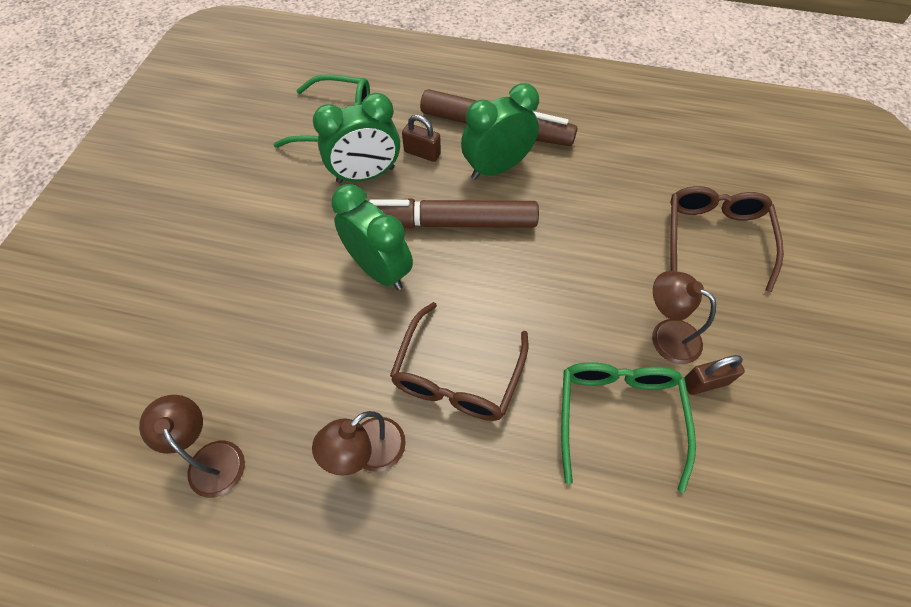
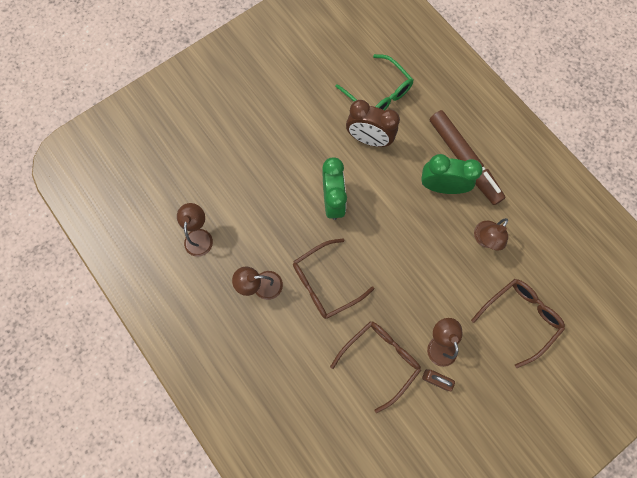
camera: 40 degrees right, 15 degrees up
(366, 175) = (368, 139): green clock -> brown clock
(422, 153) = (409, 147): brown padlock -> none
(449, 222) = (388, 200): brown marker -> none
(596, 187) = (484, 239): none -> brown lamp
(618, 417) = (379, 360): green glasses -> brown glasses

